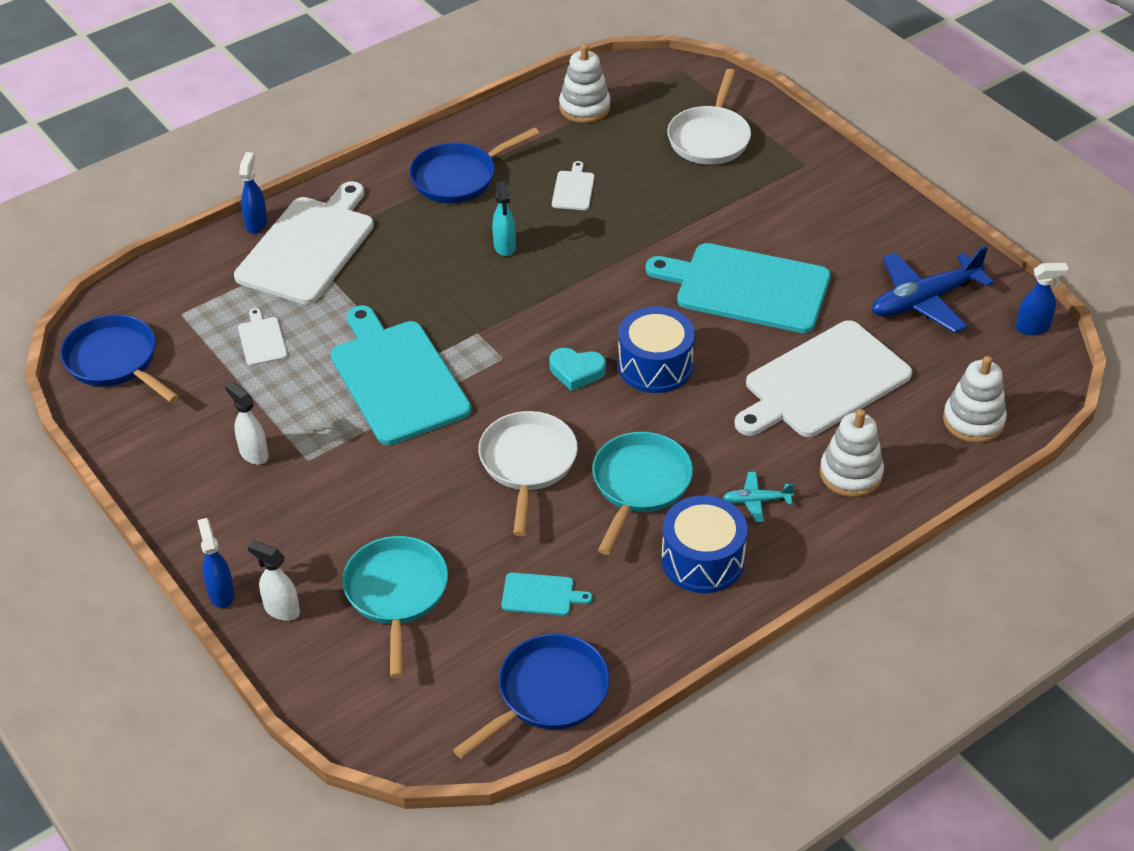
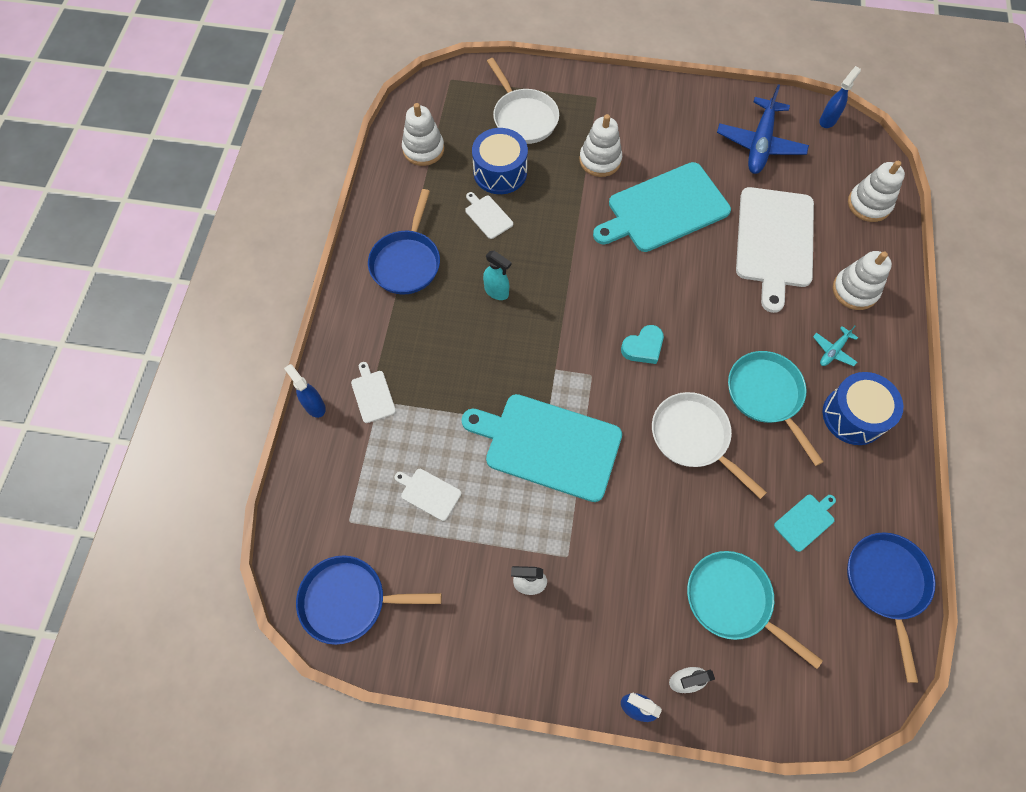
camera: 45 degrees left, 20 degrees up
(309, 247) = (372, 394): white cutting board -> white cutting board, size x0.42
(655, 366) = (679, 305): blue drum -> blue drum (500, 172)
(737, 213) = (600, 160): none -> white stacking toy

